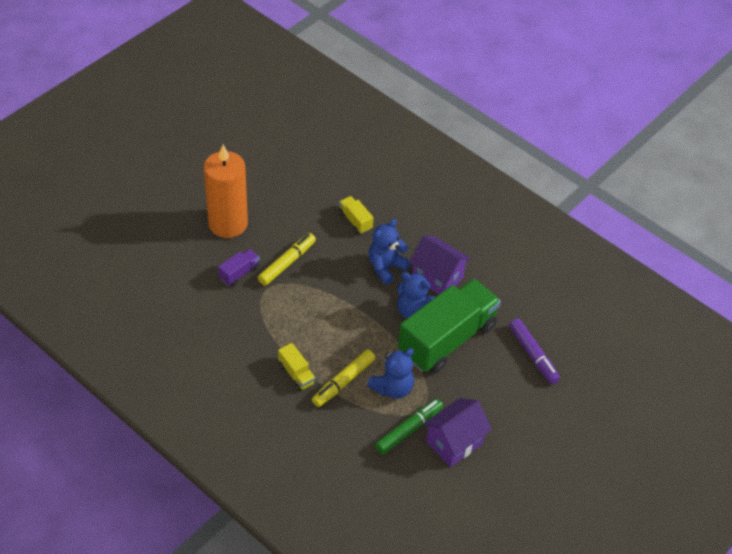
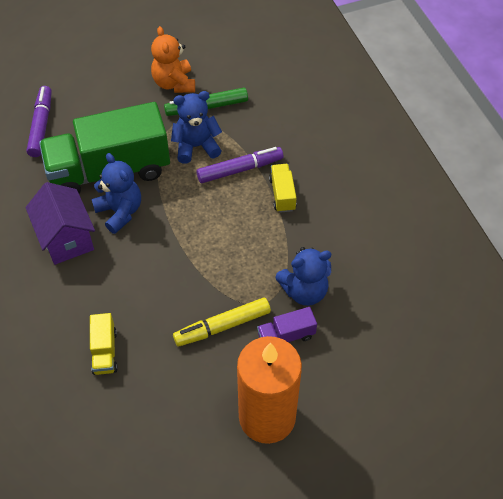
camera: 150 degrees left, 5 degrees up
(343, 382) = (240, 169): yellow marker -> purple marker
(386, 267) = (112, 273): blue teddy bear -> blue teddy bear (304, 291)
(454, 442) = (174, 83): purple house -> orange teddy bear

